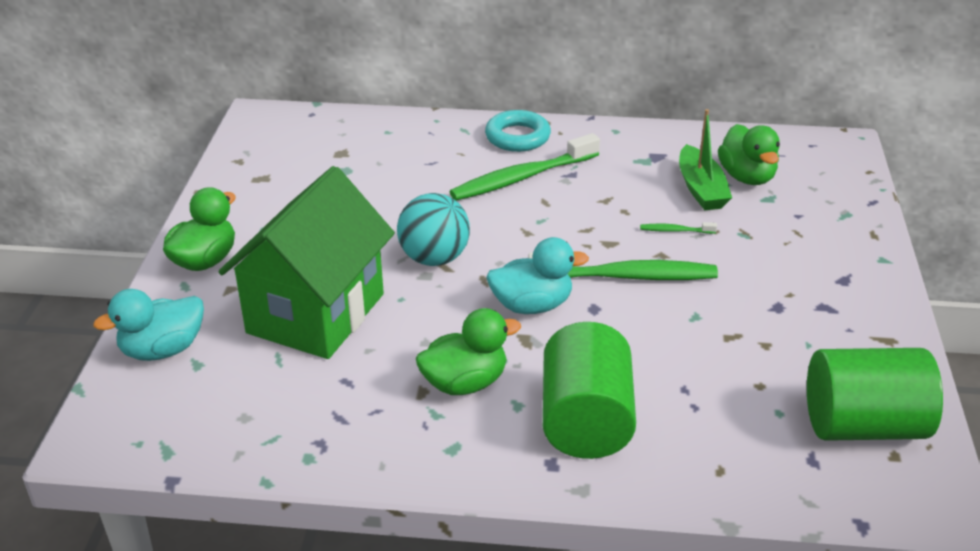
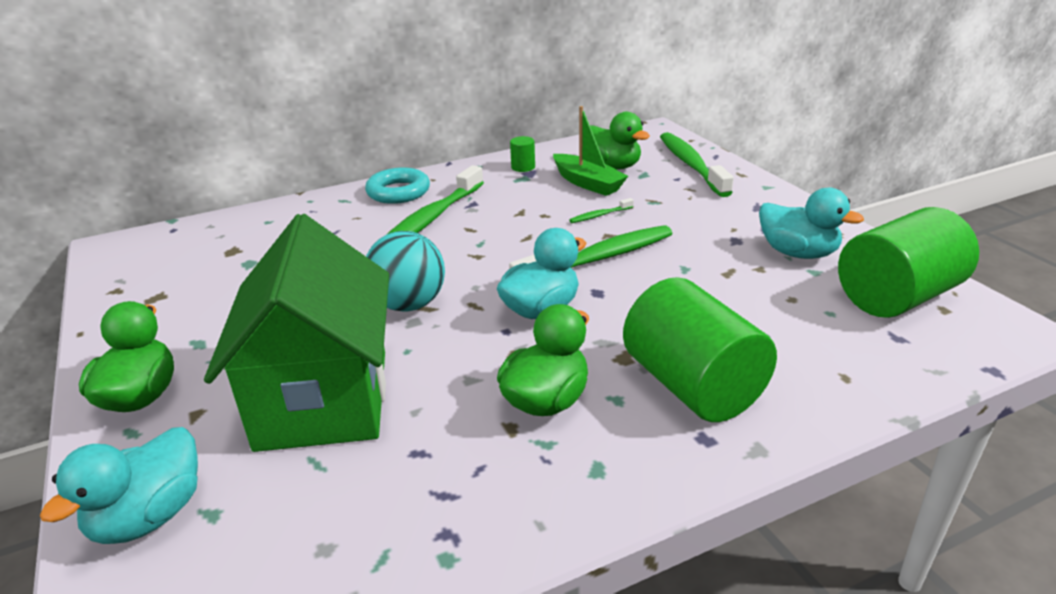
camera: 30 degrees left, 5 degrees down
(656, 147) = (523, 167): none -> green cylinder
(822, 344) = (798, 253): none -> turquoise duck
(832, 204) = (691, 165): none -> green toothbrush

